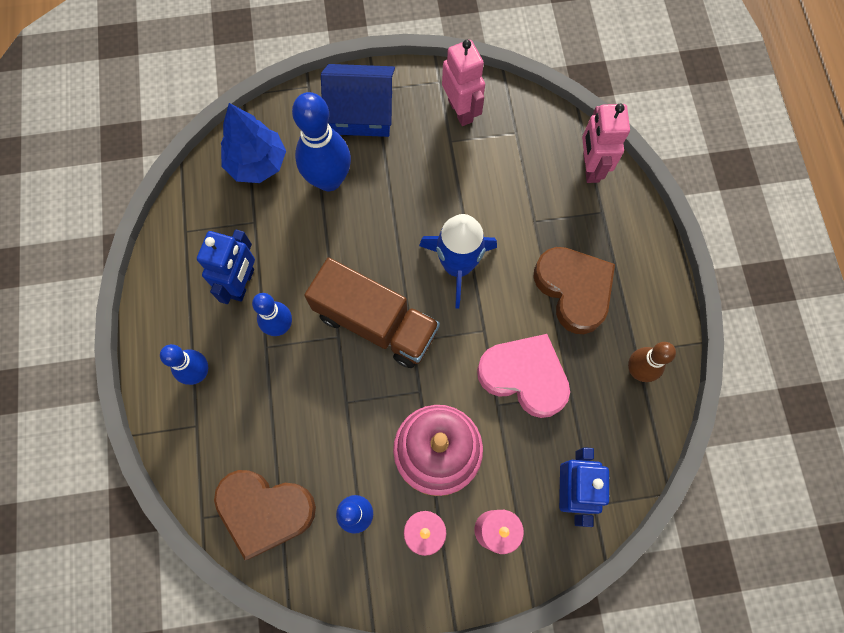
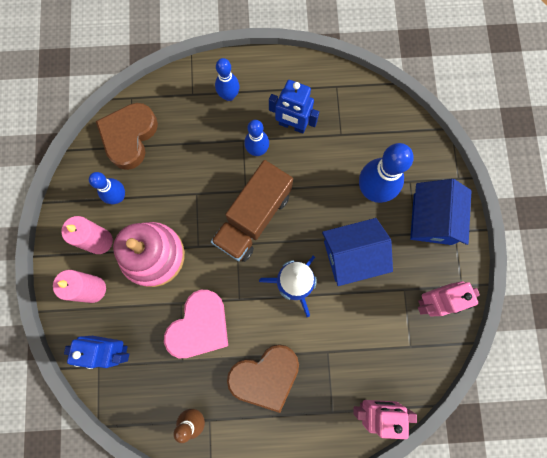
camera: 95 degrees right, 5 degrees up
(257, 163) = (390, 137): blue tree -> none
(414, 200) = (352, 255): none -> blue house

